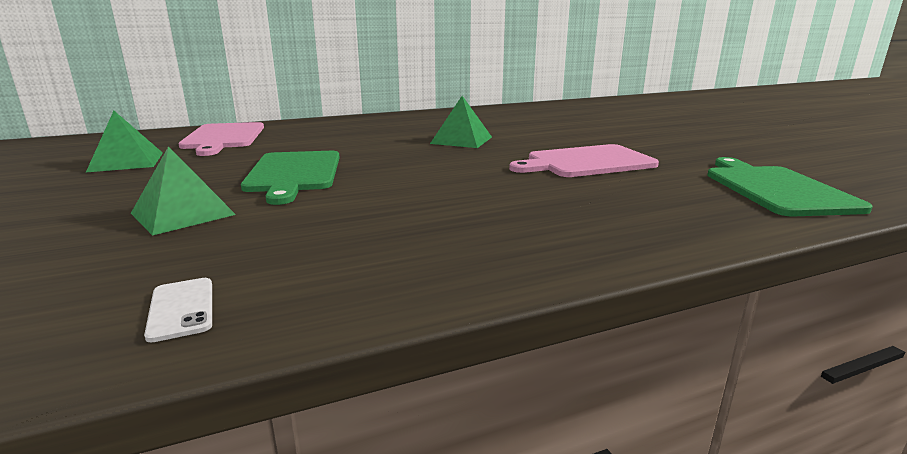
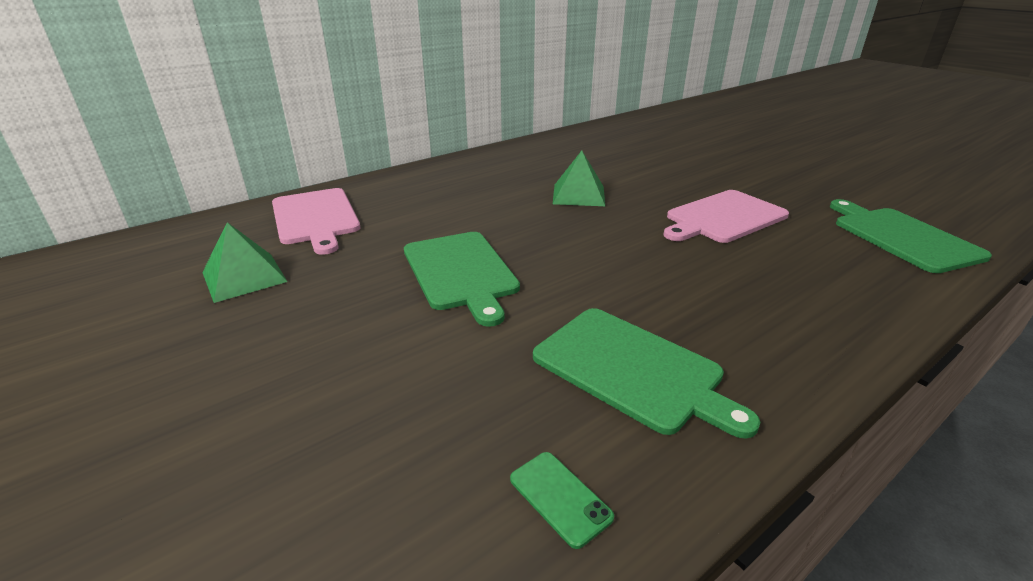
camera: 15 degrees left, 10 degrees up
(181, 309) = (560, 498): white phone -> green phone
(182, 213) = (409, 357): green pyramid -> none
(362, 242) = (632, 369): none -> green cutting board

